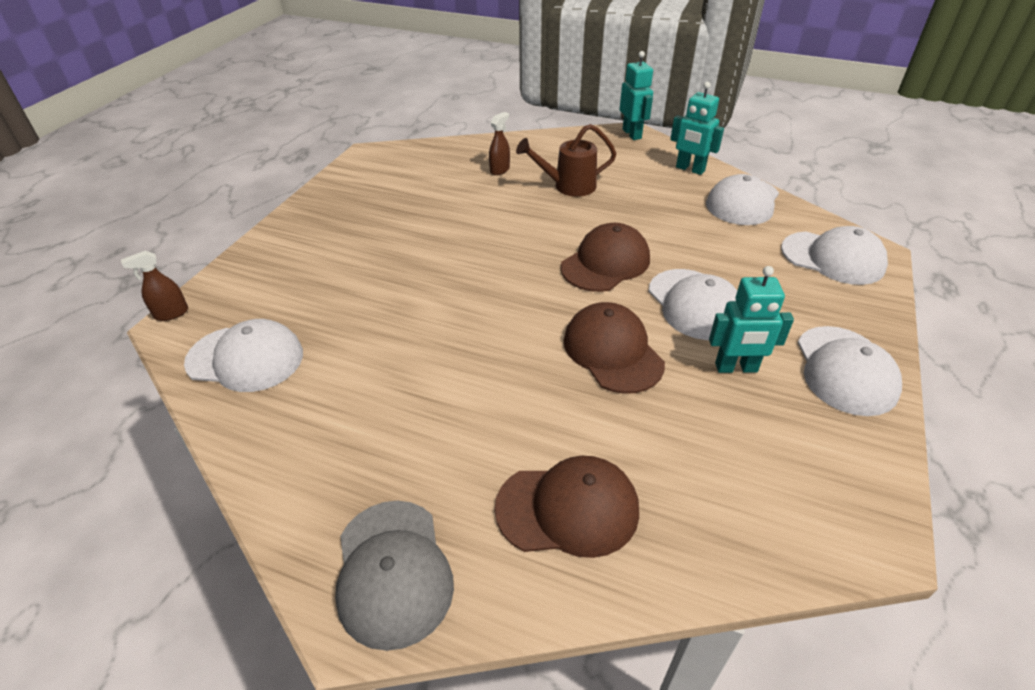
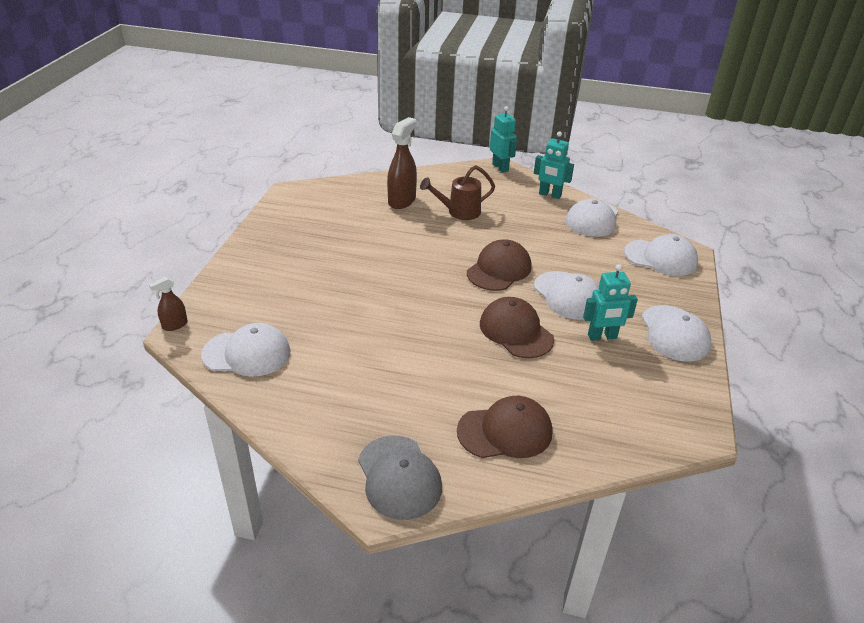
camera: 10 degrees left, 5 degrees down
(500, 170) = (402, 201): brown spray bottle -> brown spray bottle, size x1.84

